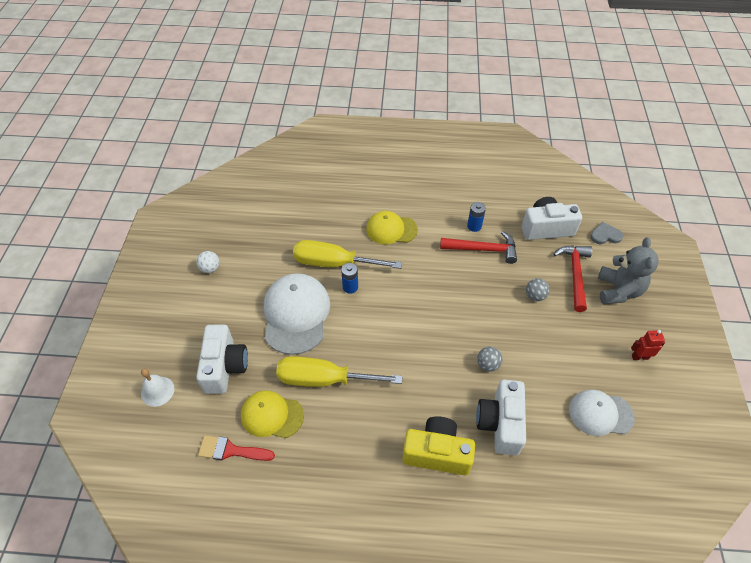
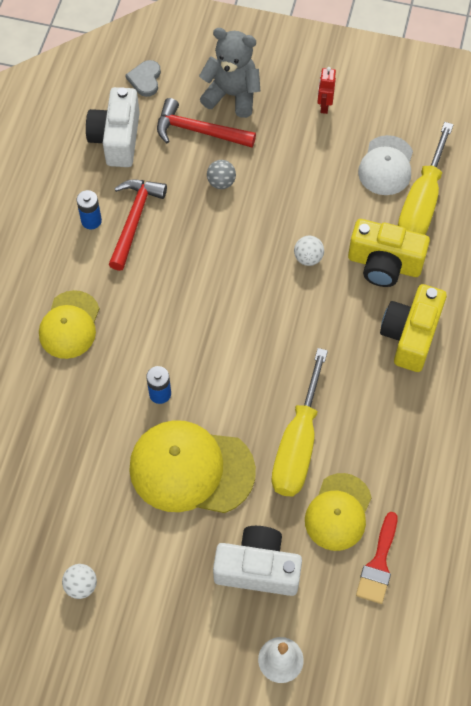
camera: 80 degrees left, 10 degrees up
(296, 314) = (191, 469): white cap -> yellow cap
(334, 263) = (113, 409): yellow screwdriver -> yellow screwdriver (421, 203)
(487, 364) = (308, 258): grey ball -> white ball
(500, 423) = (384, 264): white camera -> yellow camera

